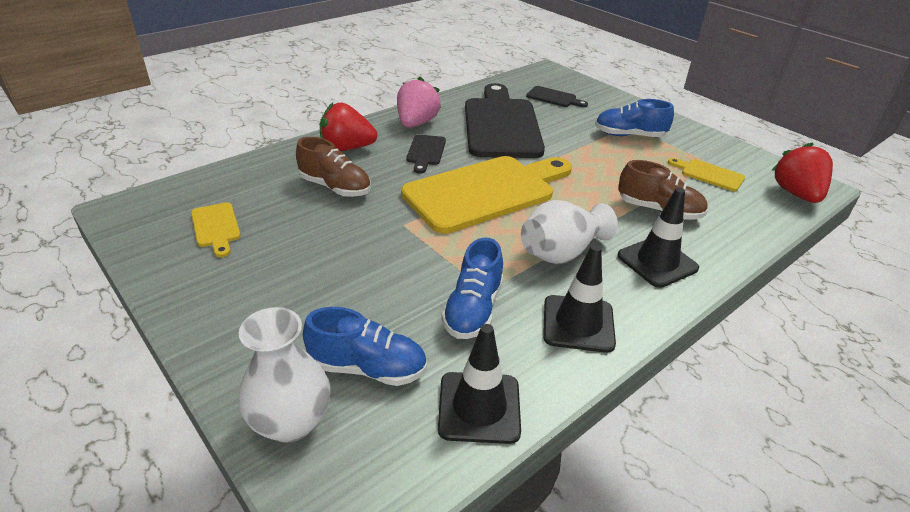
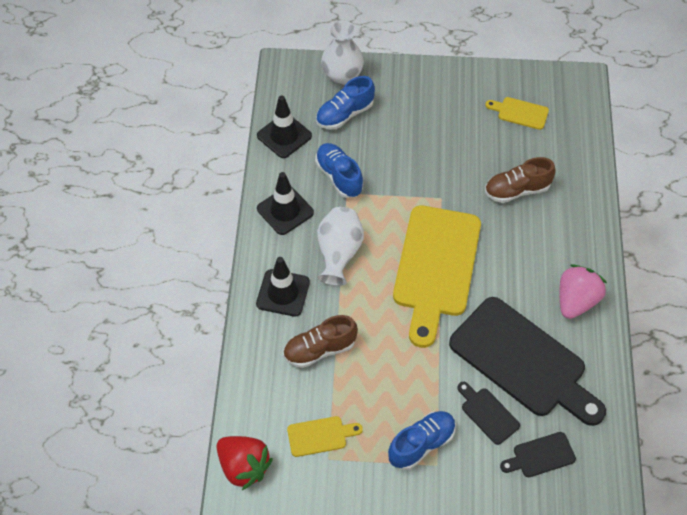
camera: 135 degrees right, 20 degrees up
(347, 148) = (569, 228): red strawberry -> none
(416, 123) = (576, 301): pink strawberry -> pink strawberry turned 120 degrees counterclockwise
(425, 152) = (522, 273): black cutting board -> black cutting board (488, 413)

